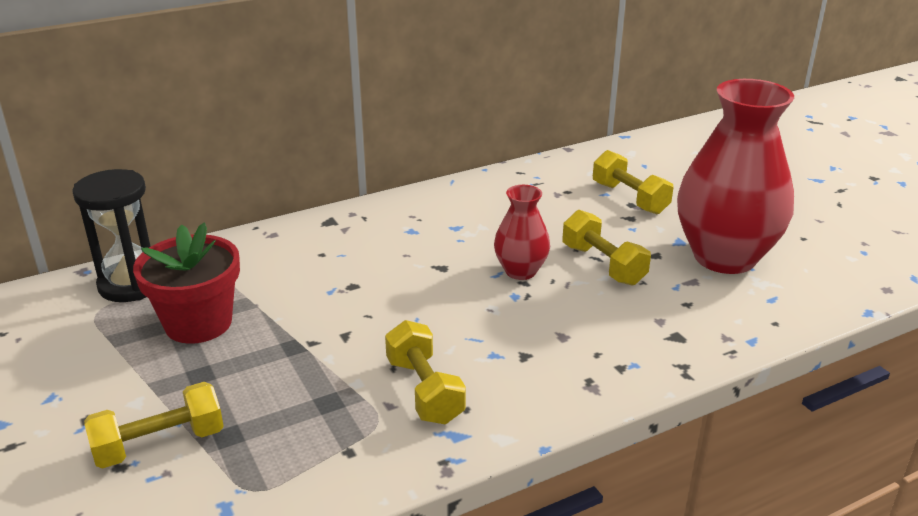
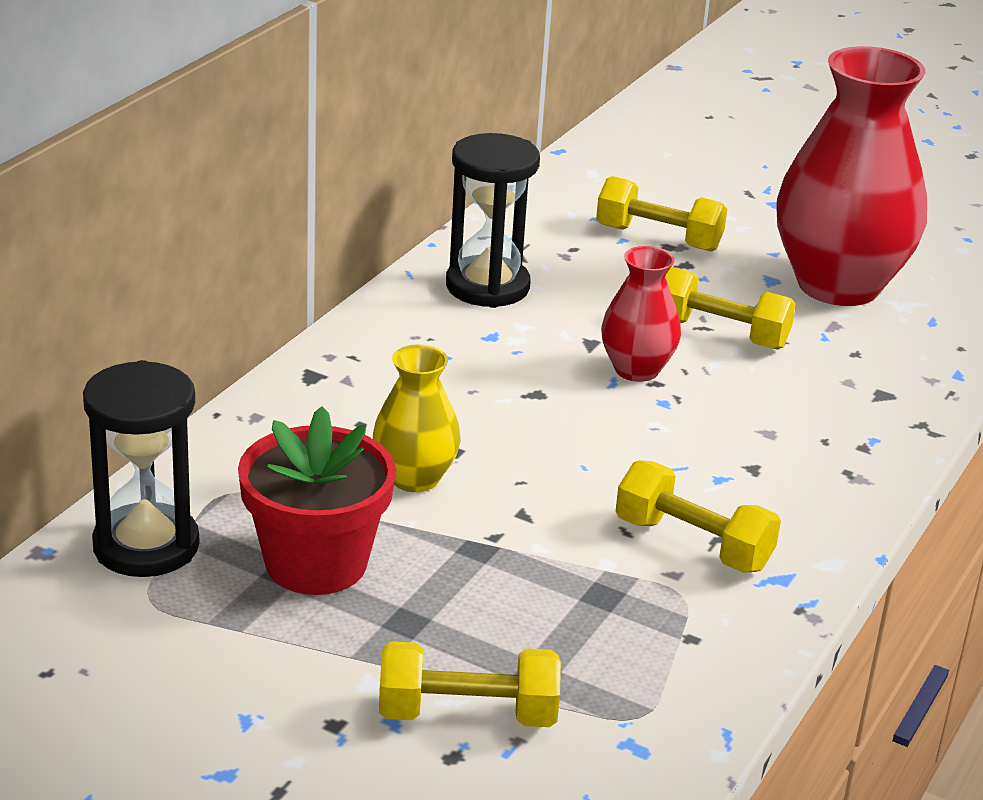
camera: 35 degrees left, 0 degrees up
(160, 444) = (467, 714): yellow dumbbell -> yellow dumbbell turned 60 degrees clockwise
(311, 294) = (414, 478): none -> yellow vase
(487, 199) = (487, 286): none -> black hourglass

